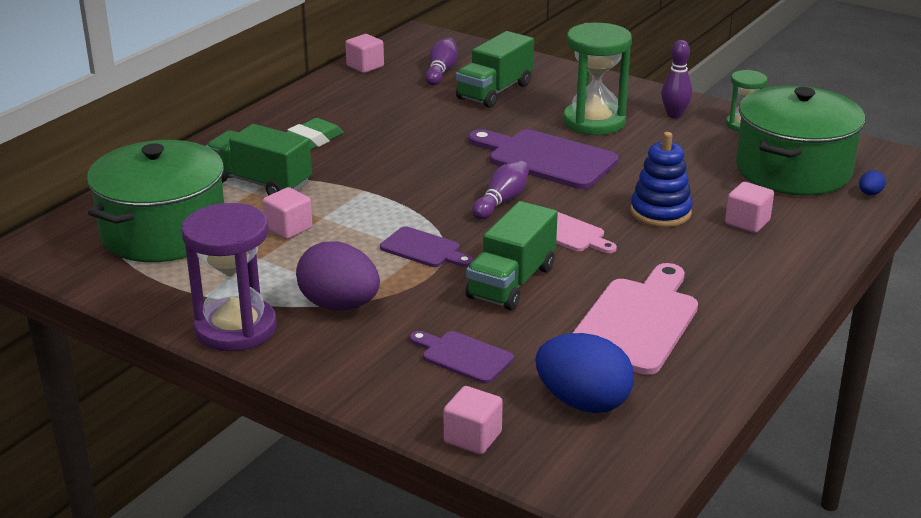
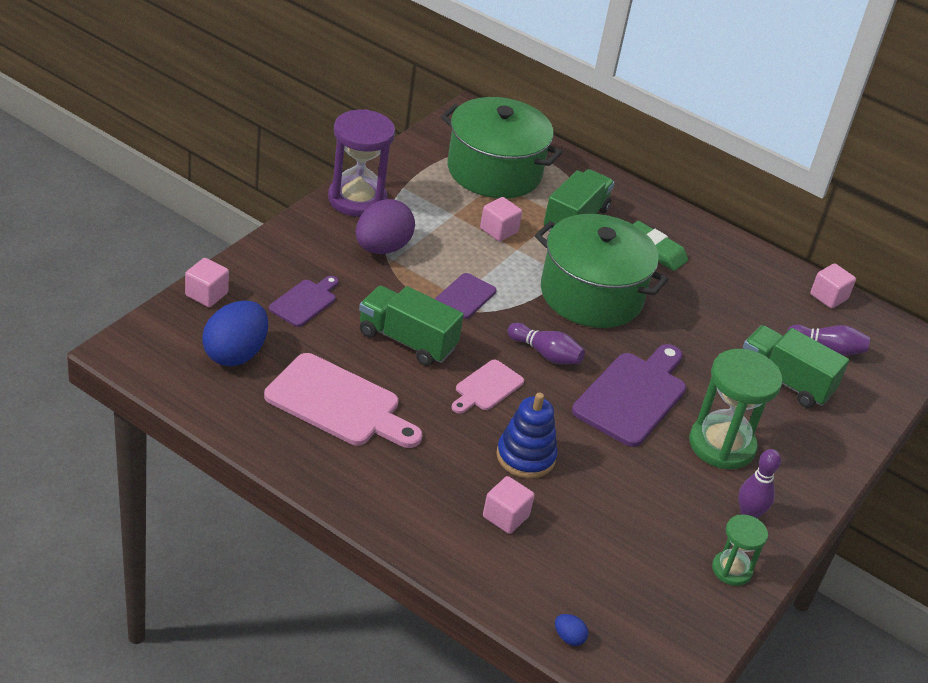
camera: 85 degrees right, 10 degrees up
(793, 170) = (621, 584): green pot -> green pot (591, 295)

